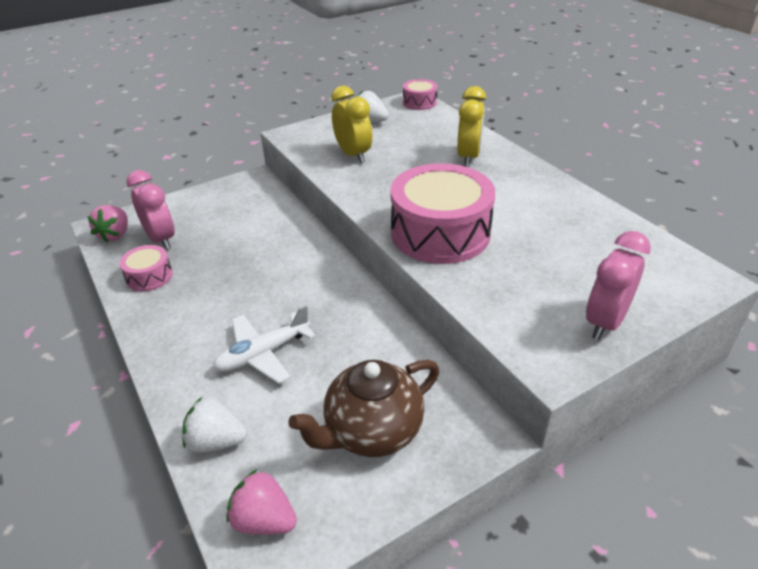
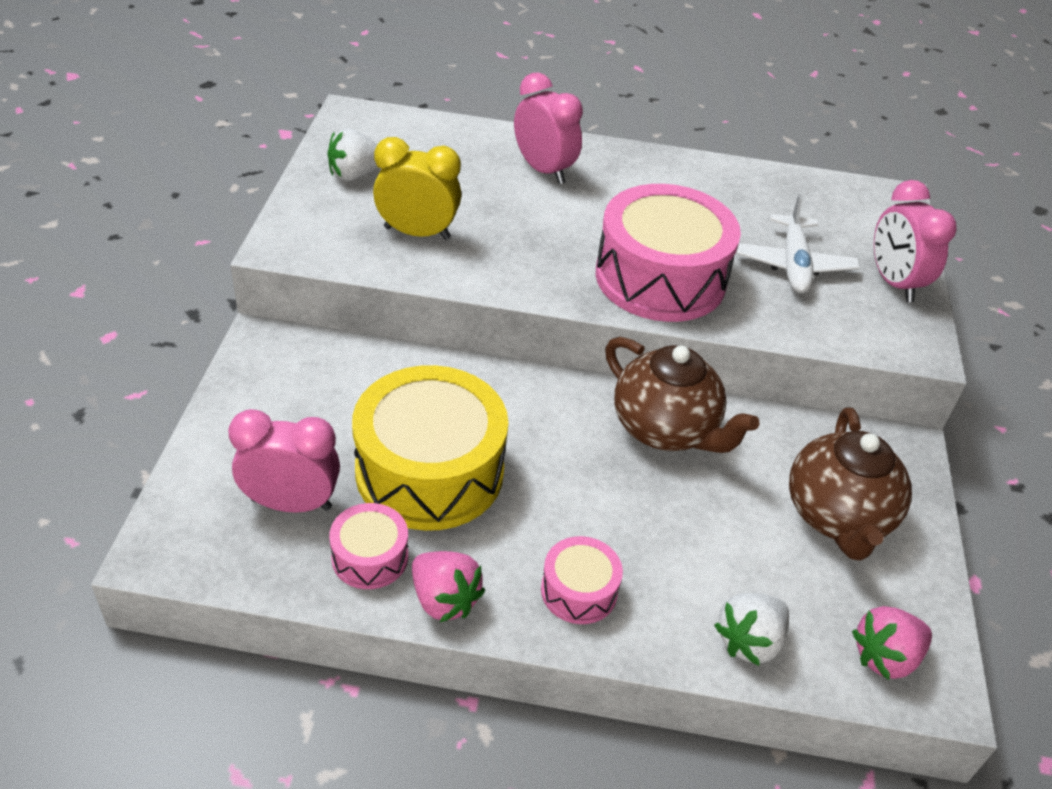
camera: 55 degrees left, 5 degrees up
(115, 235) = (210, 546): pink strawberry -> pink strawberry (444, 600)
(225, 262) = (429, 471): none -> yellow drum
(263, 353) = (646, 531): white plane -> white plane (793, 265)
(356, 319) = (666, 429): none -> brown teapot
(419, 102) = (368, 117): pink drum -> pink drum (579, 591)
(468, 157) = (543, 170): yellow clock -> pink clock

